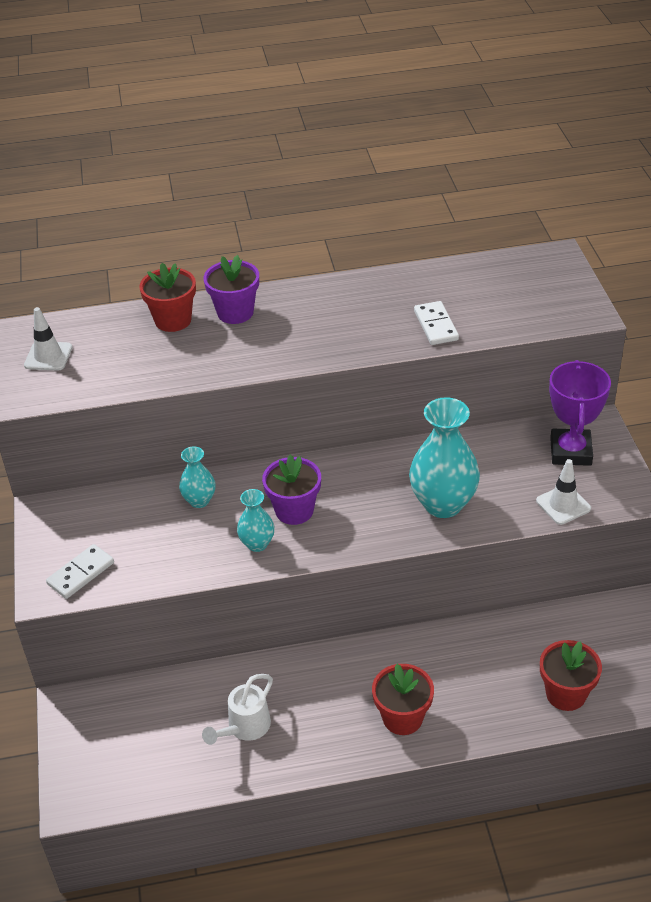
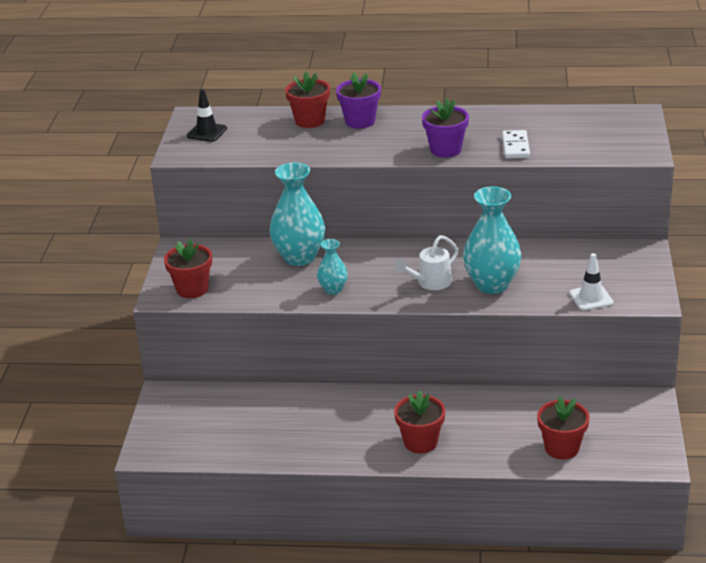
camera: 15 degrees right, 10 degrees down
(48, 356) = (207, 132): white traffic cone -> black traffic cone
(81, 573) = (192, 289): white domino -> red flower pot
(199, 500) = (299, 257): turquoise vase -> turquoise vase, size x1.89
(245, 727) = (293, 429): white watering can -> white watering can (430, 283)
(294, 510) = (371, 273): purple flower pot -> purple flower pot (445, 150)
(570, 451) = (614, 265): purple trophy -> none

